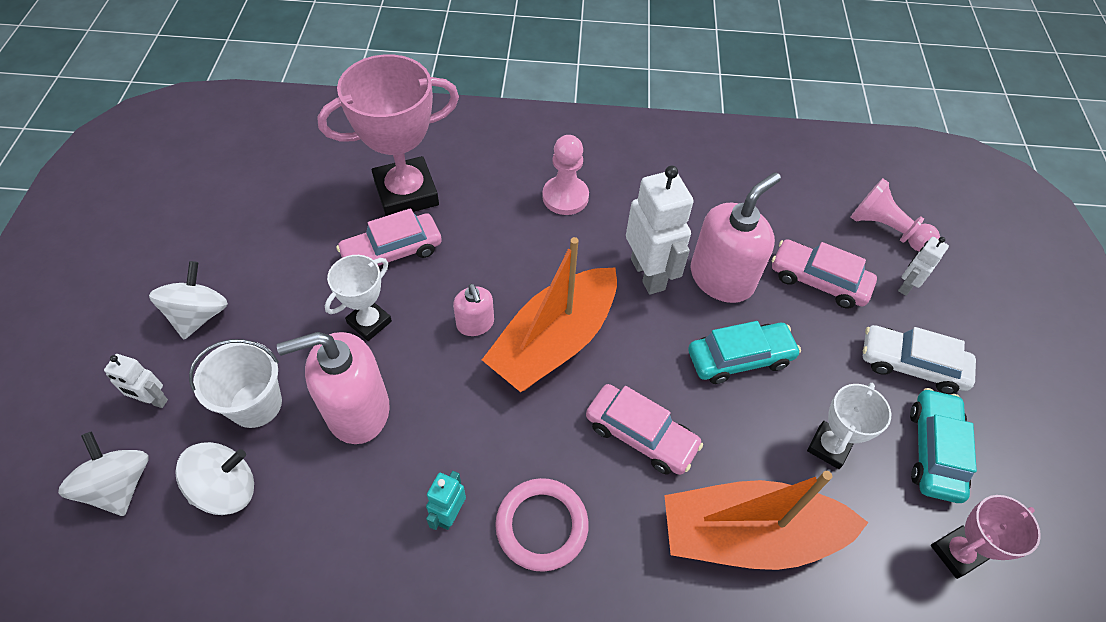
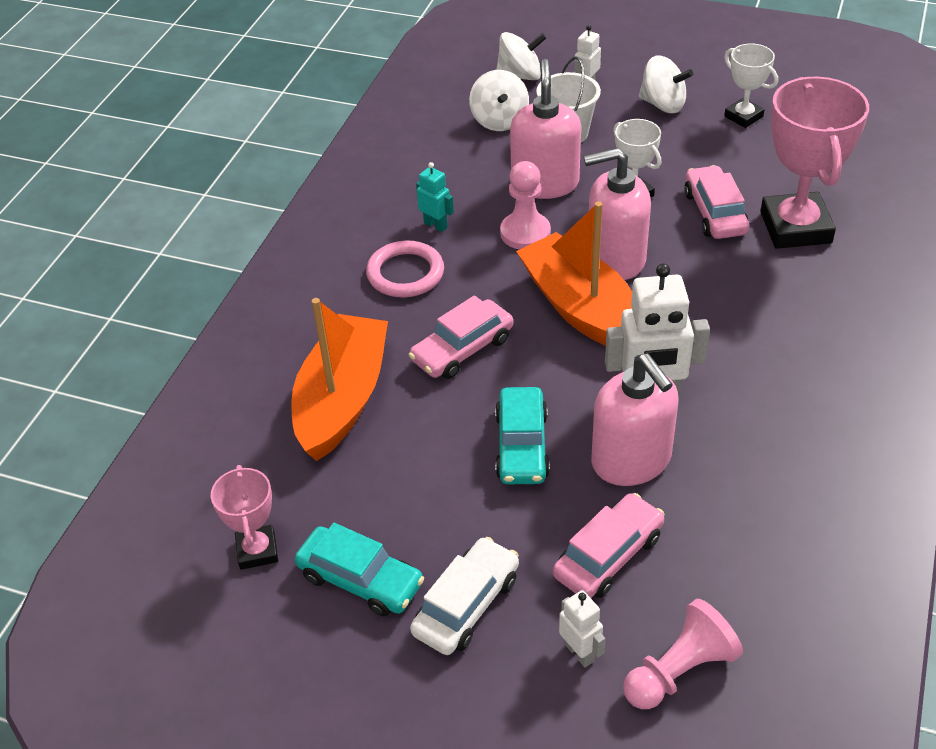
camera: 110 degrees right, 10 degrees down
(475, 324) = (615, 258): pink soap dispenser -> pink soap dispenser, size x1.91
(565, 197) = (777, 348): pink pawn -> pink pawn (525, 233)
(829, 447) = (399, 488): white trophy -> white trophy (743, 116)

